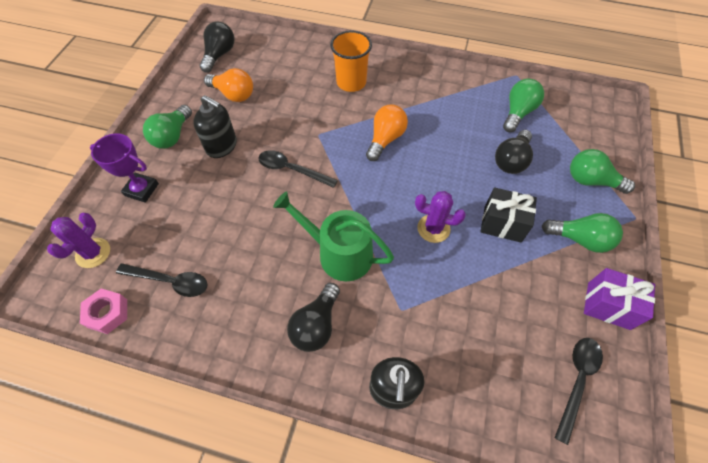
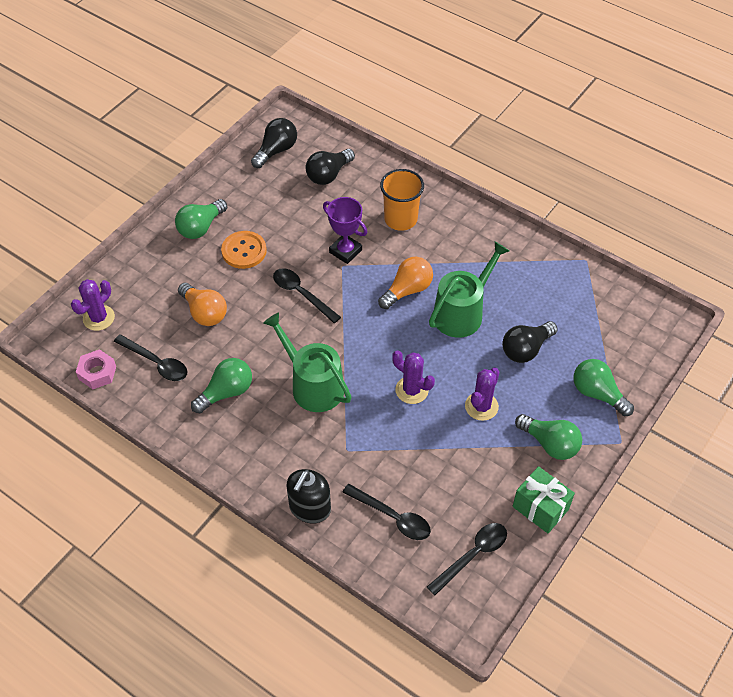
camera: 20 degrees right, 5 degrees down
(141, 189) = (156, 272): purple trophy -> purple trophy (345, 251)
(222, 146) = (244, 251): black soap dispenser -> orange button
(233, 94) = (274, 199): orange light bulb -> orange light bulb (204, 312)
(316, 325) = (267, 438): black light bulb -> black light bulb (328, 175)
(441, 145) = (462, 312): none -> green watering can
(480, 367) = (392, 517): none -> black spoon
(502, 224) = (481, 406): black gift -> purple cactus
(518, 113) = (562, 302): green light bulb -> green light bulb (226, 392)
(608, 305) = (540, 508): purple gift -> green gift

